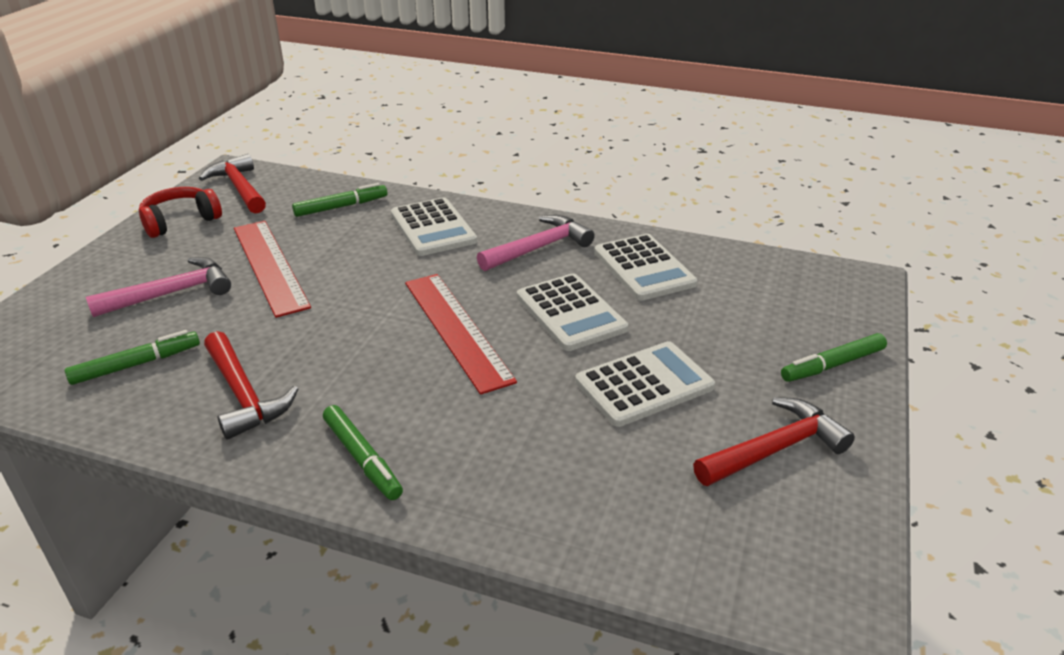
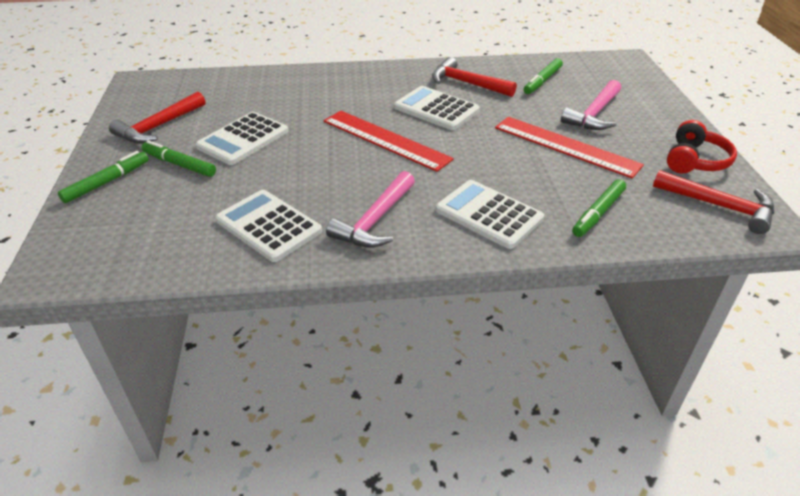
camera: 155 degrees right, 5 degrees up
(362, 458) = (377, 77): green marker -> green marker (180, 165)
(570, 313) = (313, 170): white calculator -> white calculator (436, 109)

